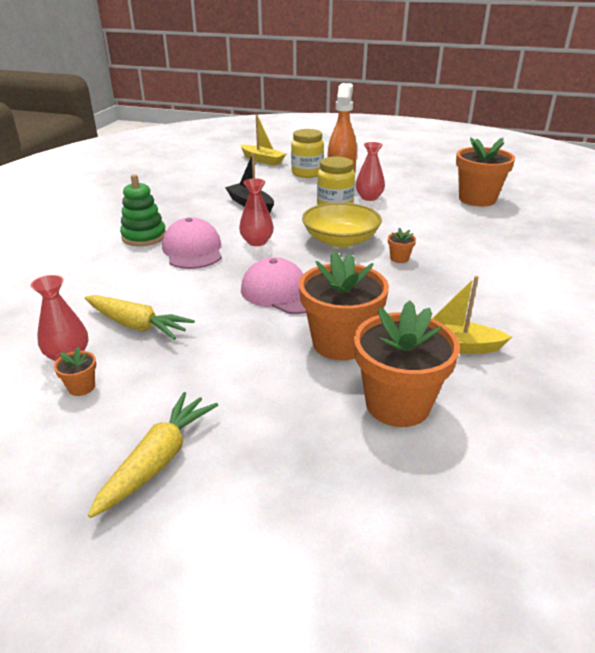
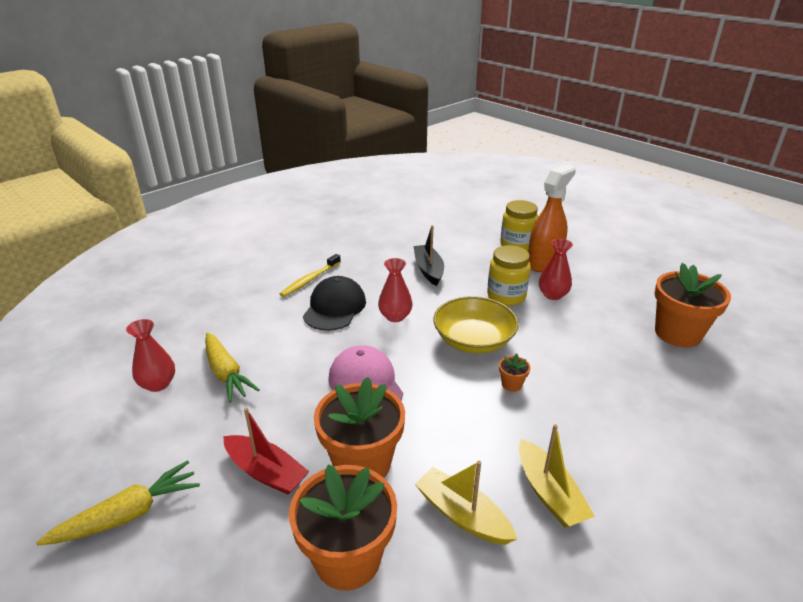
camera: 30 degrees right, 0 degrees up
(81, 387) = (141, 418): orange flower pot -> none
(144, 237) = (310, 280): green stacking toy -> yellow toothbrush
(192, 250) = (334, 307): pink cap -> black cap
(262, 160) = (487, 217): yellow boat -> yellow boat (549, 493)
(262, 378) = (266, 472): none -> red boat

